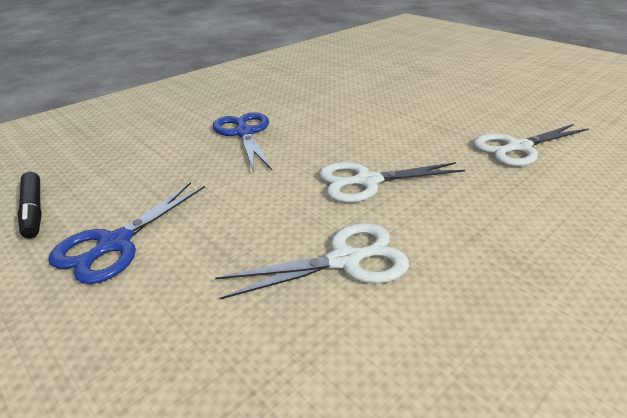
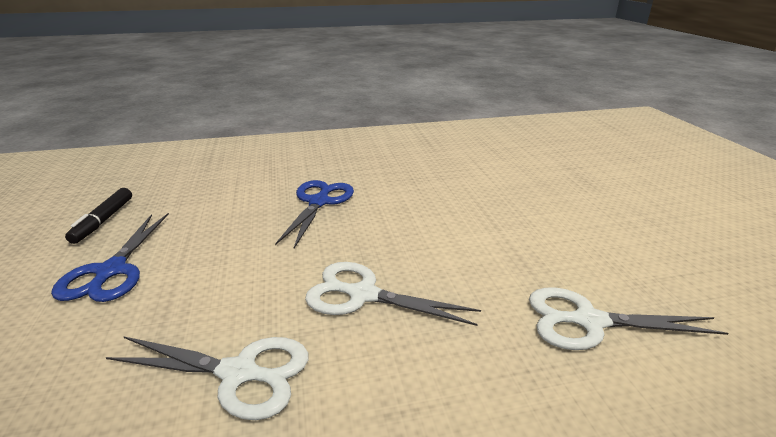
camera: 30 degrees right, 5 degrees down
(115, 244) = (111, 271): blue scissors -> blue scissors turned 60 degrees counterclockwise

